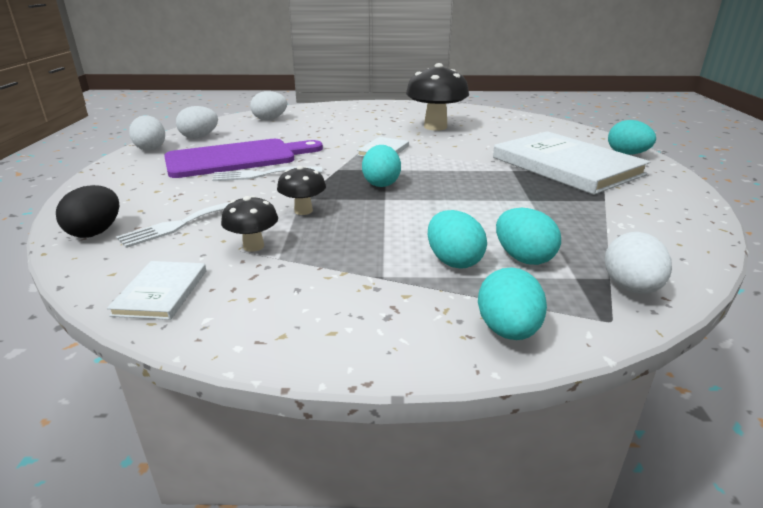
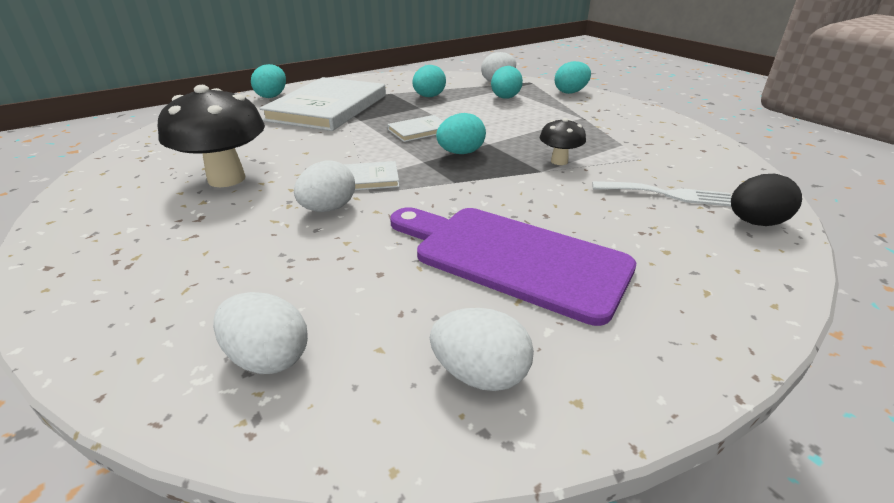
camera: 125 degrees left, 5 degrees up
(151, 148) = (607, 388): white egg -> white egg (328, 209)
(161, 292) = (713, 157): white book -> white book (419, 130)
(253, 246) = (629, 156): black mushroom -> none
(262, 174) = (528, 212): white fork -> none
(453, 261) = (537, 108): turquoise egg -> turquoise egg (429, 97)

